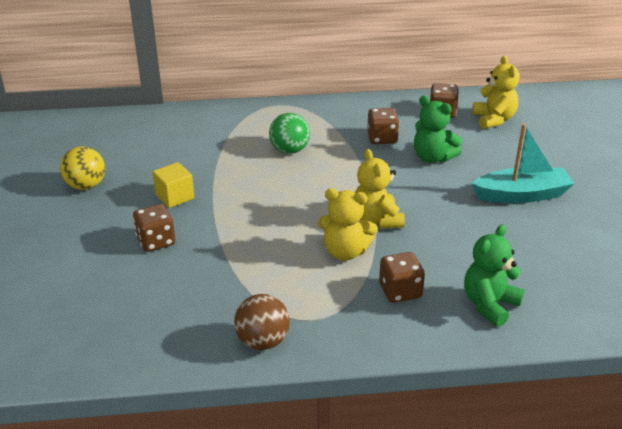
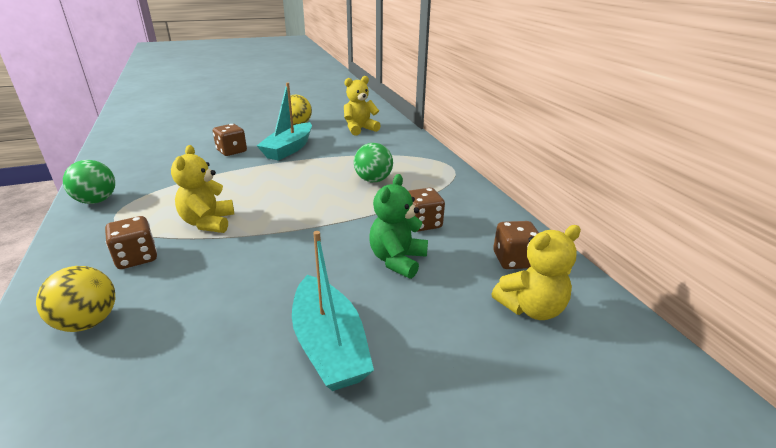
camera: 75 degrees right, 5 degrees down
(175, 197) = (289, 149): yellow cube -> turquoise boat
(262, 341) = (96, 201): brown ball -> green ball
(376, 220) = (261, 234): yellow teddy bear -> yellow teddy bear (360, 129)
(489, 304) = (88, 322): green teddy bear -> yellow ball

